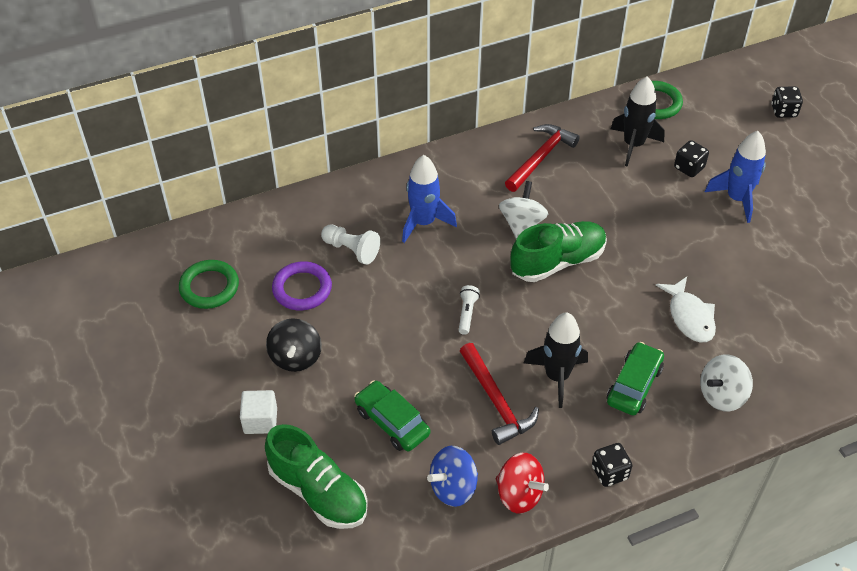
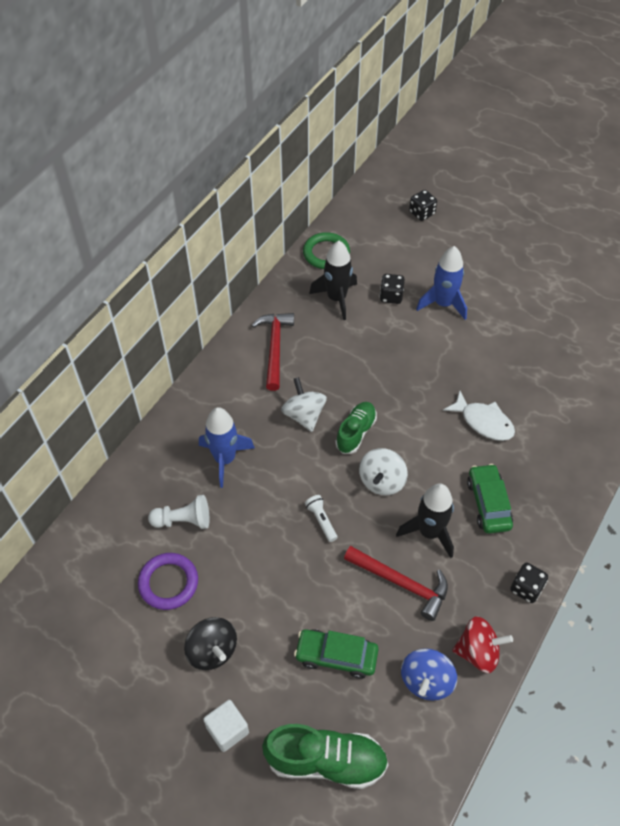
camera: 35 degrees left, 5 degrees up
(209, 287) = (83, 633): green ring -> none
(557, 262) = (356, 432): green shoe -> green shoe, size x0.65
(722, 395) = (552, 473): white spinning top -> white spinning top (382, 481)

